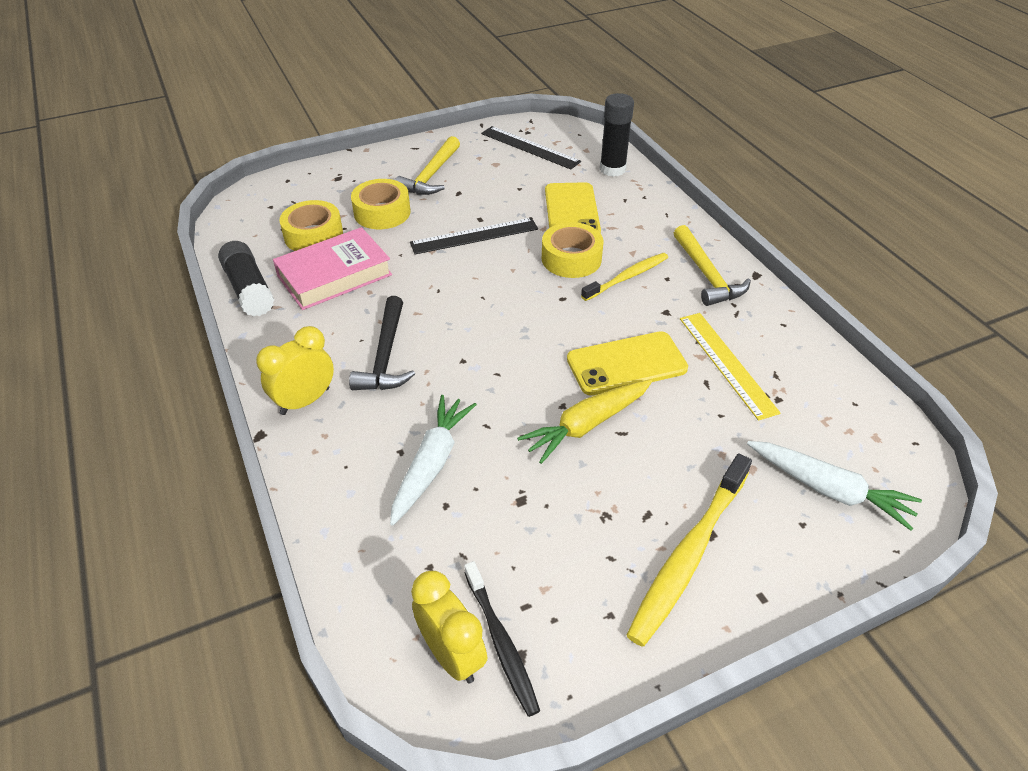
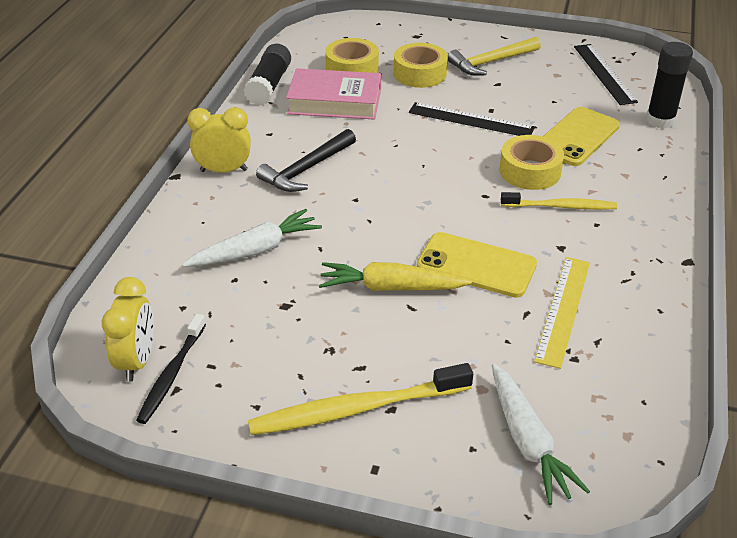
camera: 40 degrees right, 5 degrees down
(707, 275) = (638, 239): yellow hammer -> none

